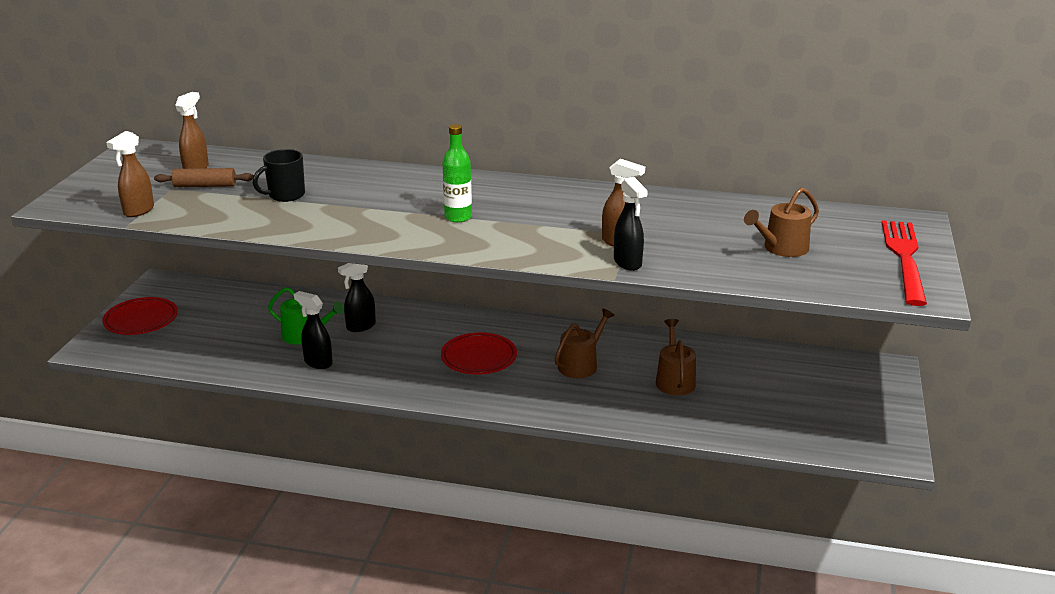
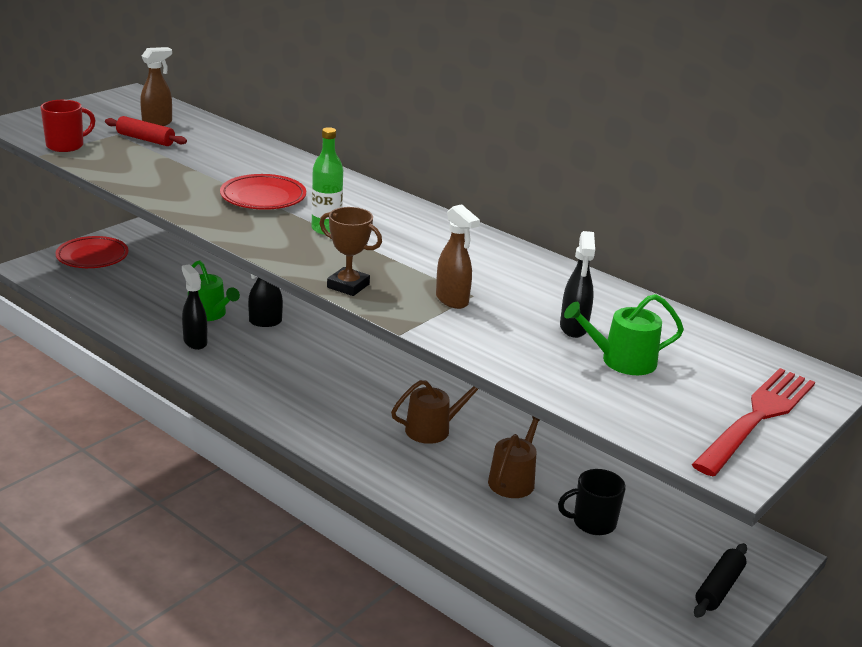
camera: 25 degrees right, 0 degrees up
(138, 211) = (66, 145): brown spray bottle -> red mug
(205, 186) = (145, 139): brown rolling pin -> red rolling pin
(285, 195) = (200, 166): black mug -> black mug (592, 523)
(479, 358) = (341, 388): red plate -> red plate (263, 197)
(532, 256) = (348, 286): none -> brown trophy
(628, 263) = (434, 323): black spray bottle -> black spray bottle (573, 328)
(782, 248) = (622, 360): brown watering can -> green watering can
(875, 403) = (719, 588): none -> black rolling pin

